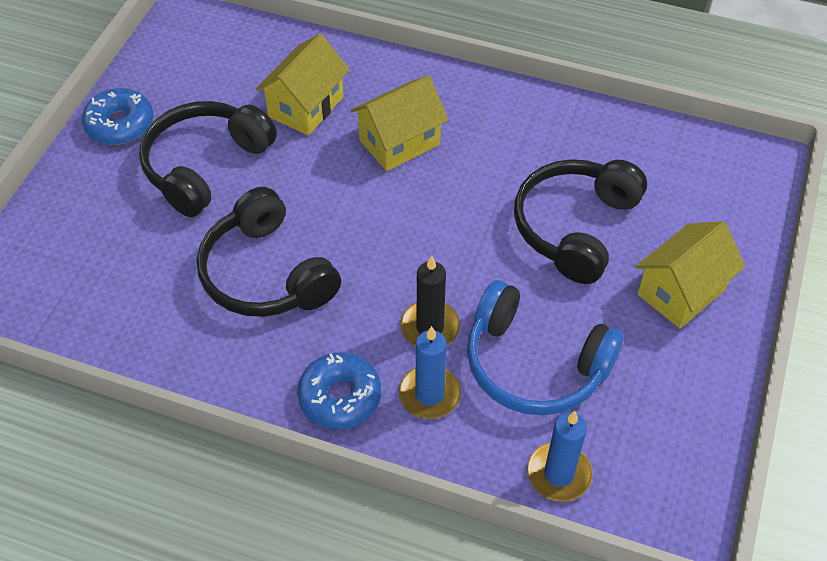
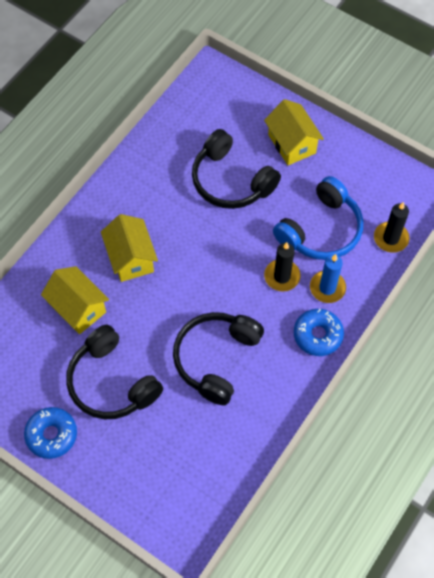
camera: 75 degrees left, 10 degrees up
(267, 273) = (216, 359): black headphones -> black headphones turned 135 degrees clockwise
(559, 474) = (391, 238): blue candle -> black candle

